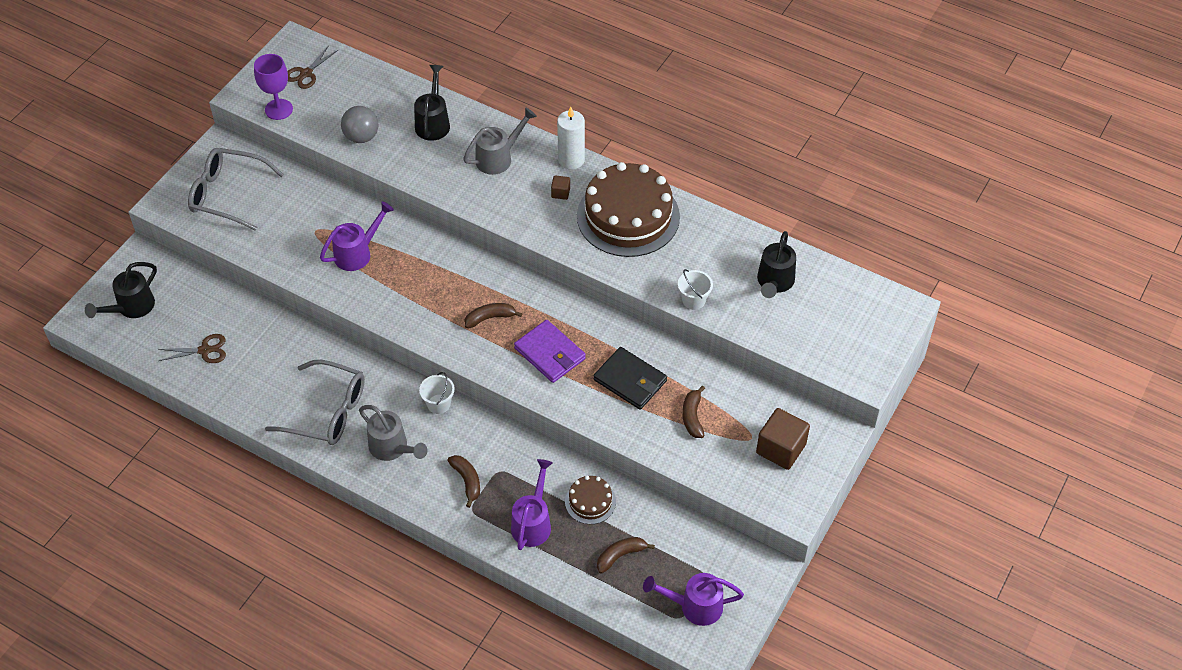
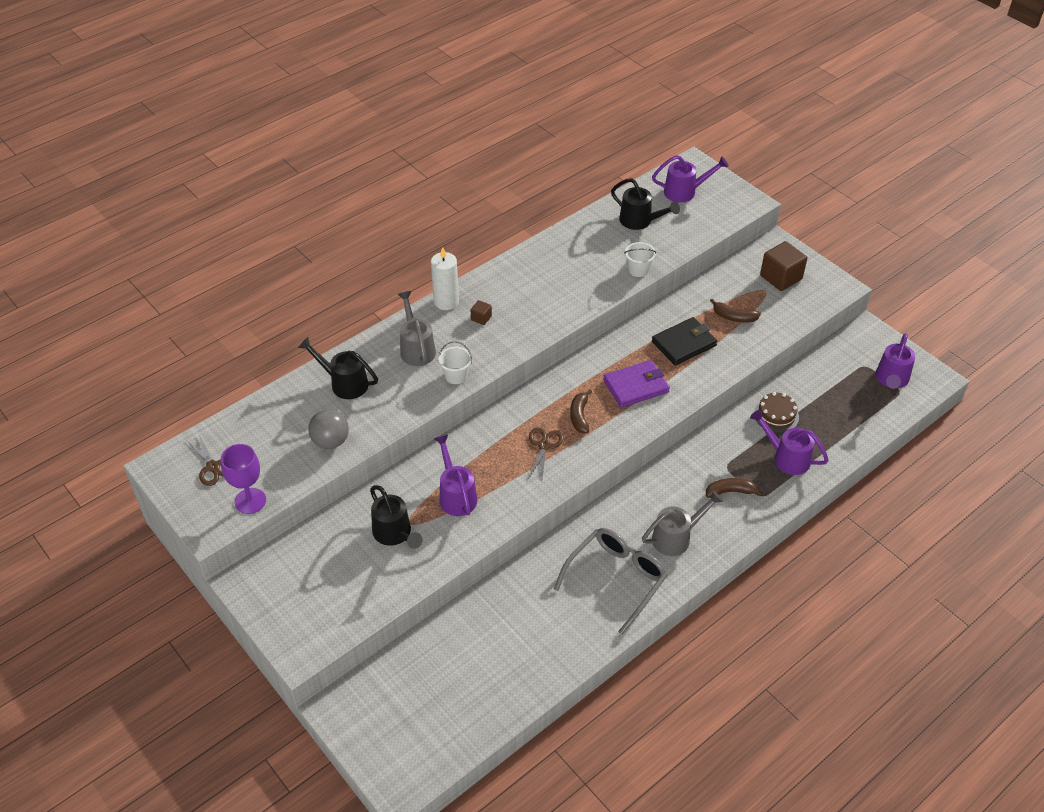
camera: 70 degrees left, 5 degrees down
(131, 307) = (407, 730): black watering can -> black watering can (394, 534)
(204, 350) = (497, 670): brown scissors -> brown scissors (544, 445)
(228, 194) = (319, 588): grey glasses -> none
(439, 404) = (639, 491): white bucket -> white bucket (456, 376)
(620, 556) = (834, 410): brown banana -> none
(628, 216) = (530, 283): brown cake -> none
(848, 311) = (685, 192): none -> purple watering can

